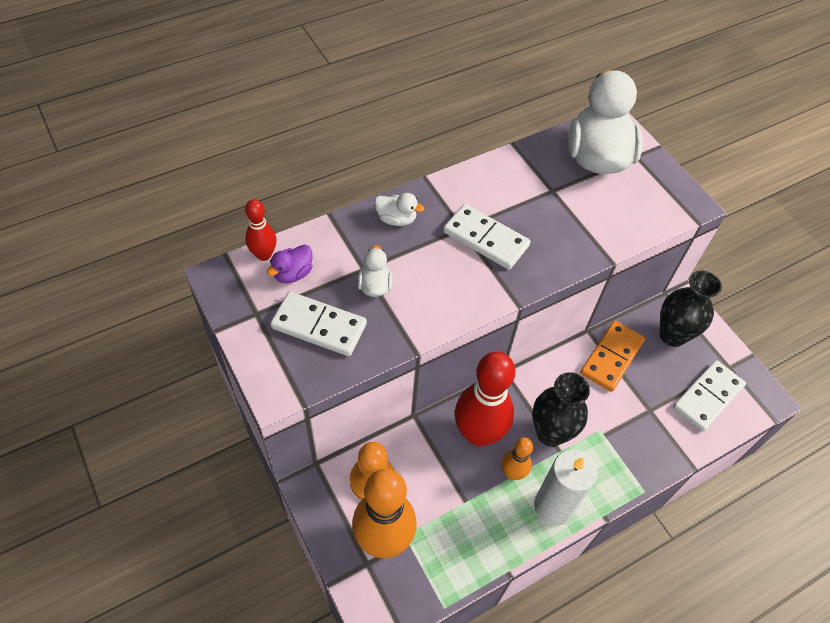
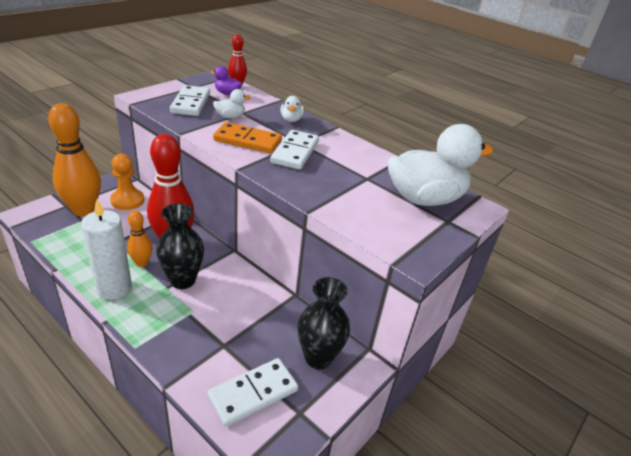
camera: 70 degrees right, 20 degrees down
(611, 357) = (272, 312): orange domino -> orange domino (247, 141)
(708, 397) = (253, 393): white domino -> white domino turned 60 degrees counterclockwise

